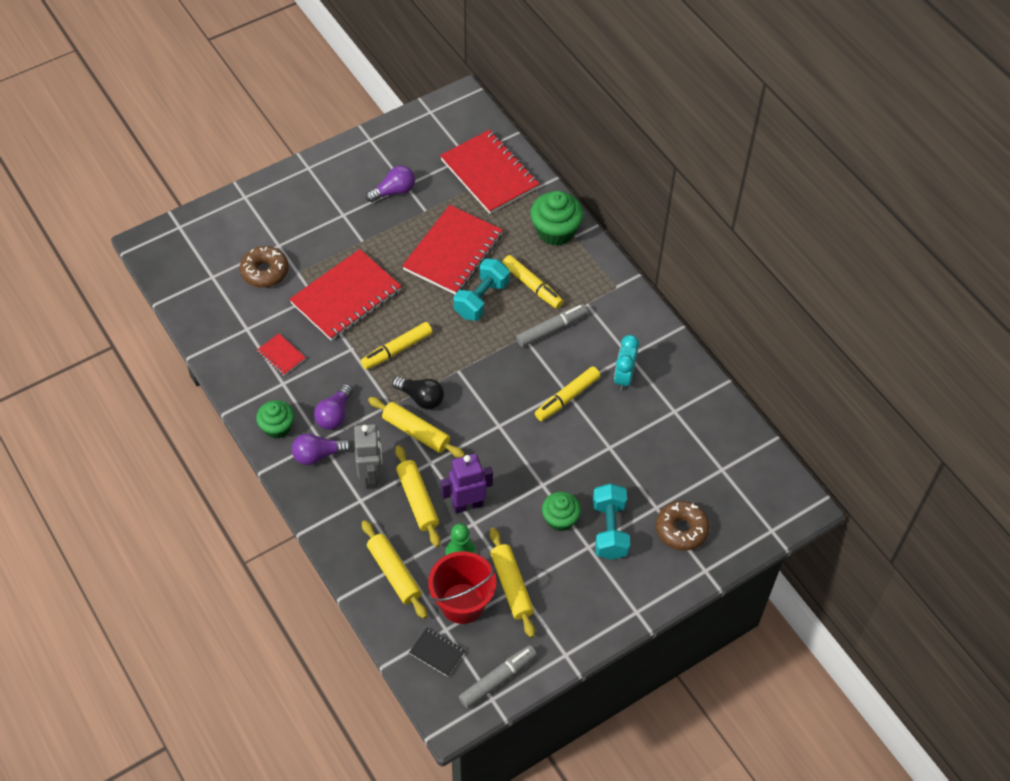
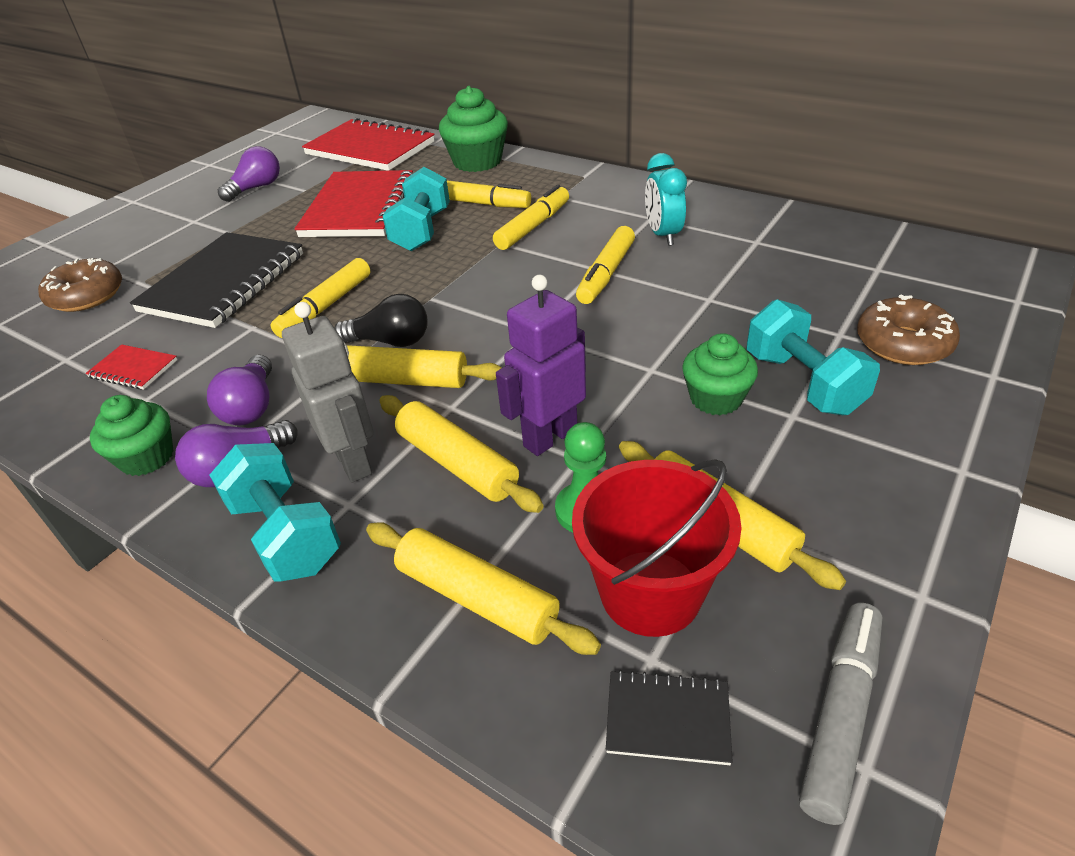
camera: 20 degrees left, 15 degrees down
(328, 504) = (285, 534): none -> turquoise dumbbell
(346, 297) = (224, 283): red notebook -> black notebook
(551, 329) = (533, 227): grey marker -> yellow marker

